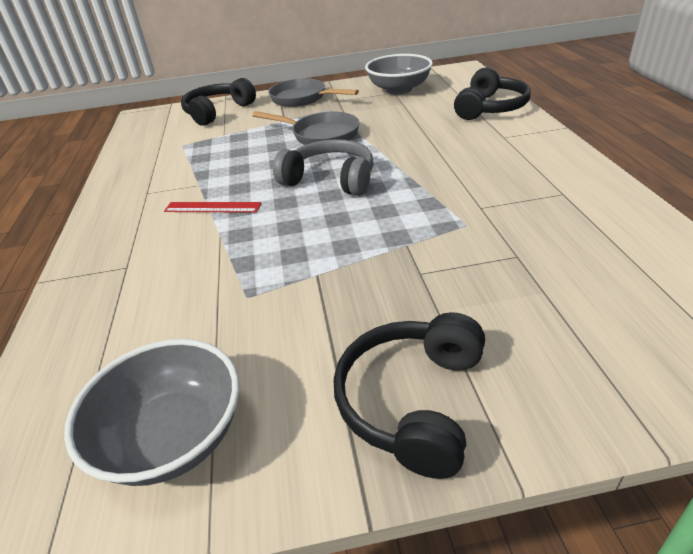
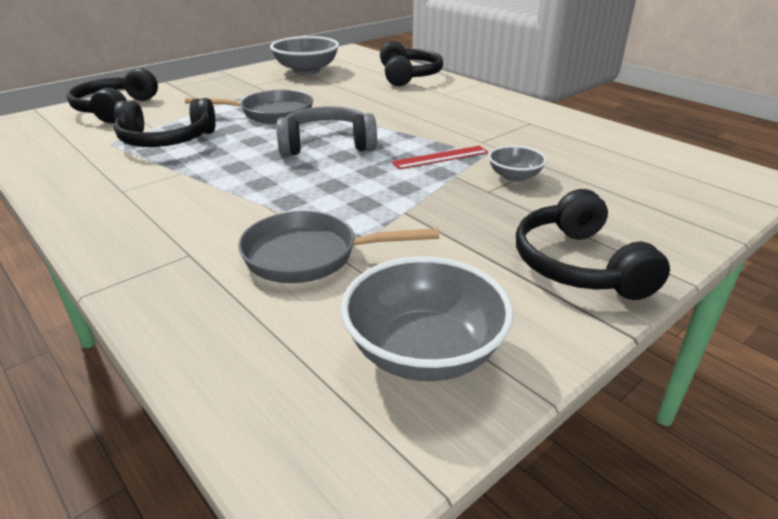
camera: 35 degrees left, 5 degrees down
(212, 207) = (226, 187): red ruler -> red ruler (440, 157)
(220, 149) = (166, 140): none -> black headphones
(302, 98) = (209, 87): grey pan -> grey pan (310, 256)
(467, 262) = (514, 176): none -> grey bowl

